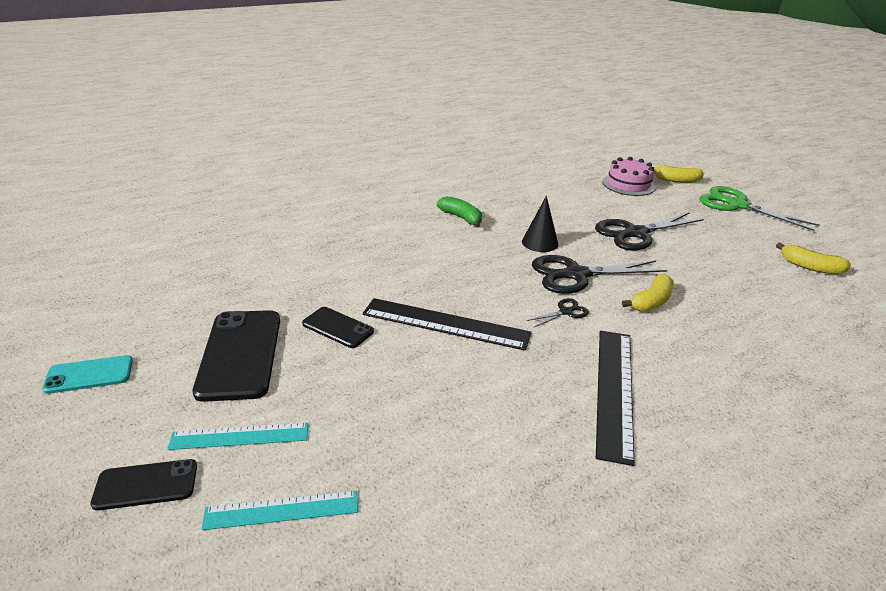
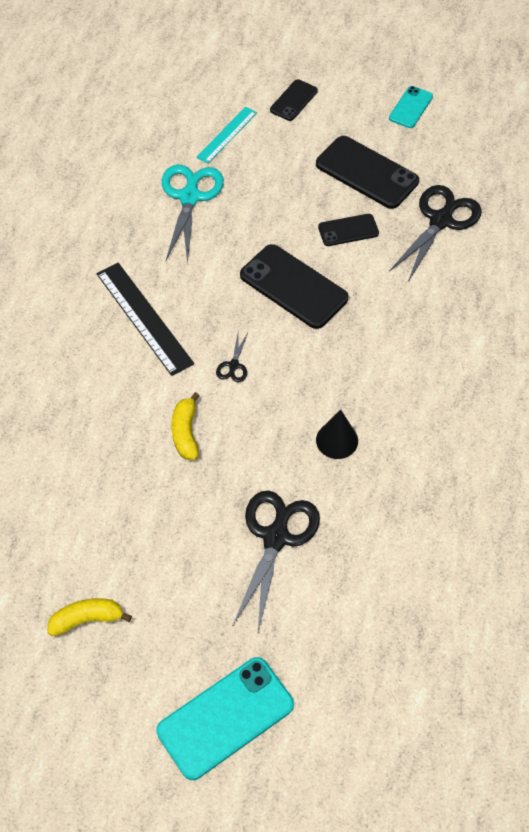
camera: 135 degrees right, 25 degrees up
(239, 436) = (292, 142): turquoise ruler -> none
(429, 469) = (190, 196): none -> turquoise scissors
(445, 324) = (293, 287): black ruler -> black phone
(461, 218) = (438, 418): green banana -> none
(575, 275) = (267, 417): black scissors -> black scissors (441, 220)
(628, 184) = (371, 657): pink cake -> none
(676, 180) = (333, 731): yellow banana -> none
(736, 205) = (225, 718): green scissors -> turquoise phone

